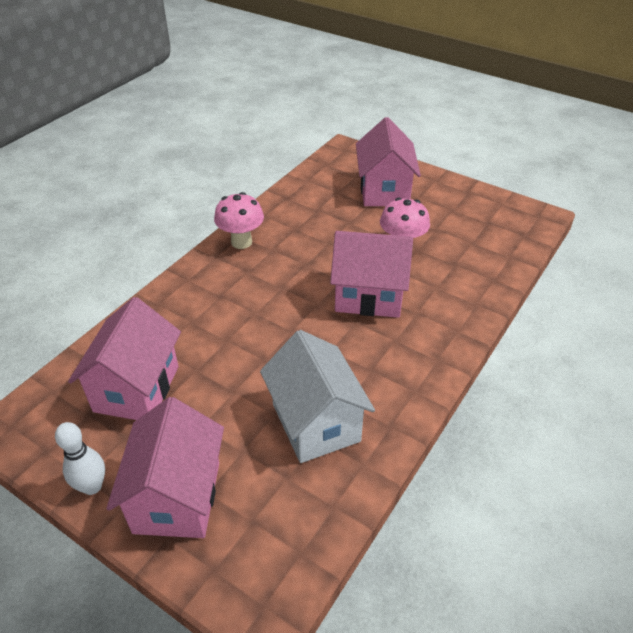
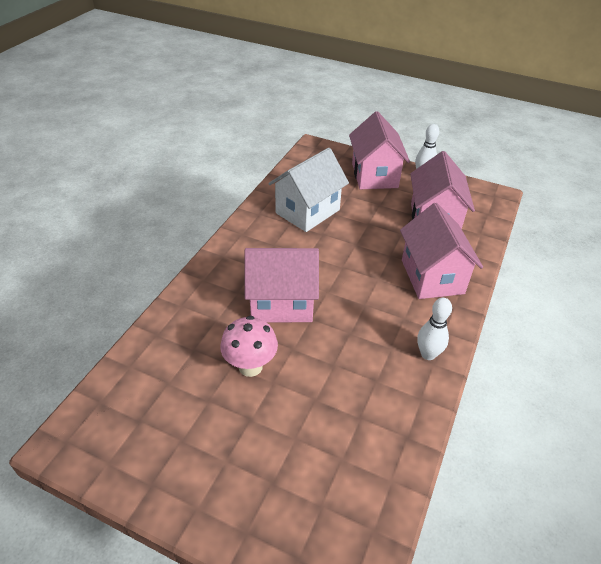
camera: 170 degrees right, 0 degrees up
(241, 242) = (428, 354): pink mushroom -> white bowling pin
(316, 422) = (307, 211): white house -> white house turned 75 degrees clockwise
(384, 191) = (275, 470): pink house -> pink house (432, 276)

